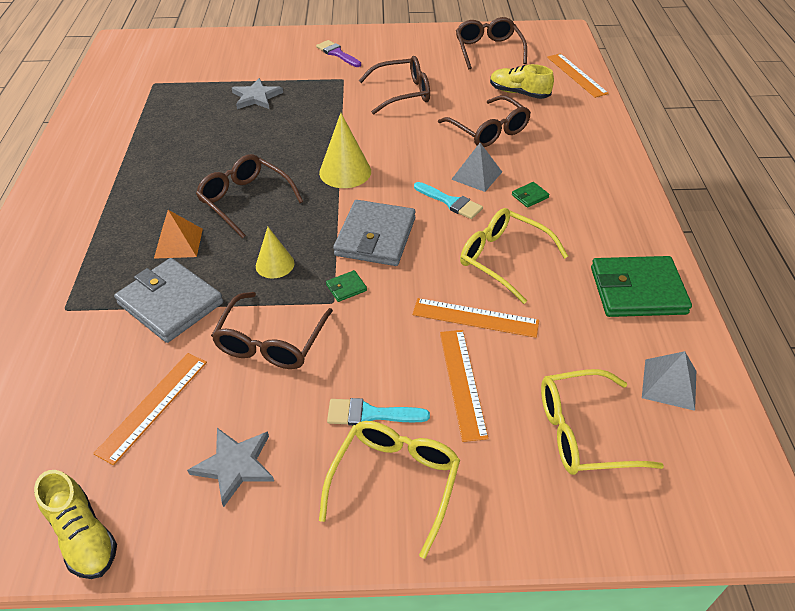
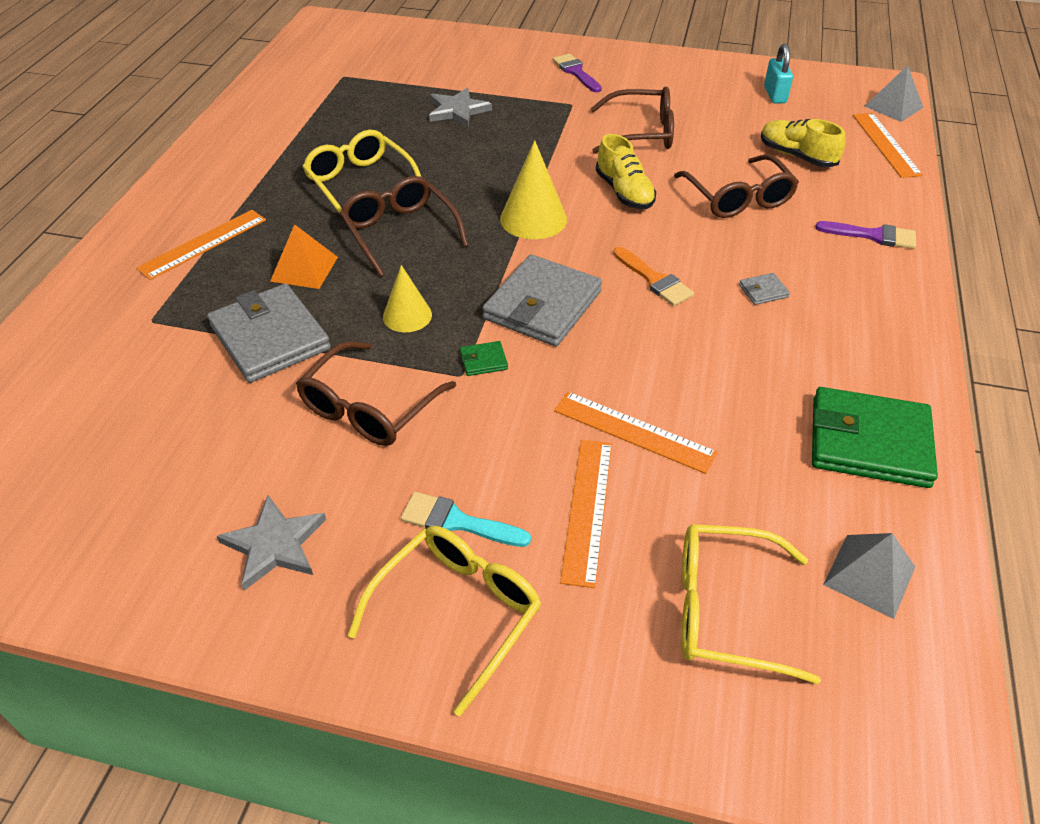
camera: 15 degrees right, 0 degrees up
(83, 536) = (79, 583): yellow shoe -> yellow shoe (624, 192)
(153, 406) = (208, 453): orange ruler -> orange ruler (203, 244)
(450, 202) = (654, 280): turquoise brush -> orange brush
(477, 175) = (701, 252): grey pyramid -> grey pyramid (893, 106)
(488, 50) = (775, 95): brown glasses -> turquoise padlock
(503, 259) = (698, 364): yellow glasses -> yellow glasses (360, 183)
(530, 196) = (763, 291): green wallet -> grey wallet
(590, 142) = (873, 236): none -> purple brush

